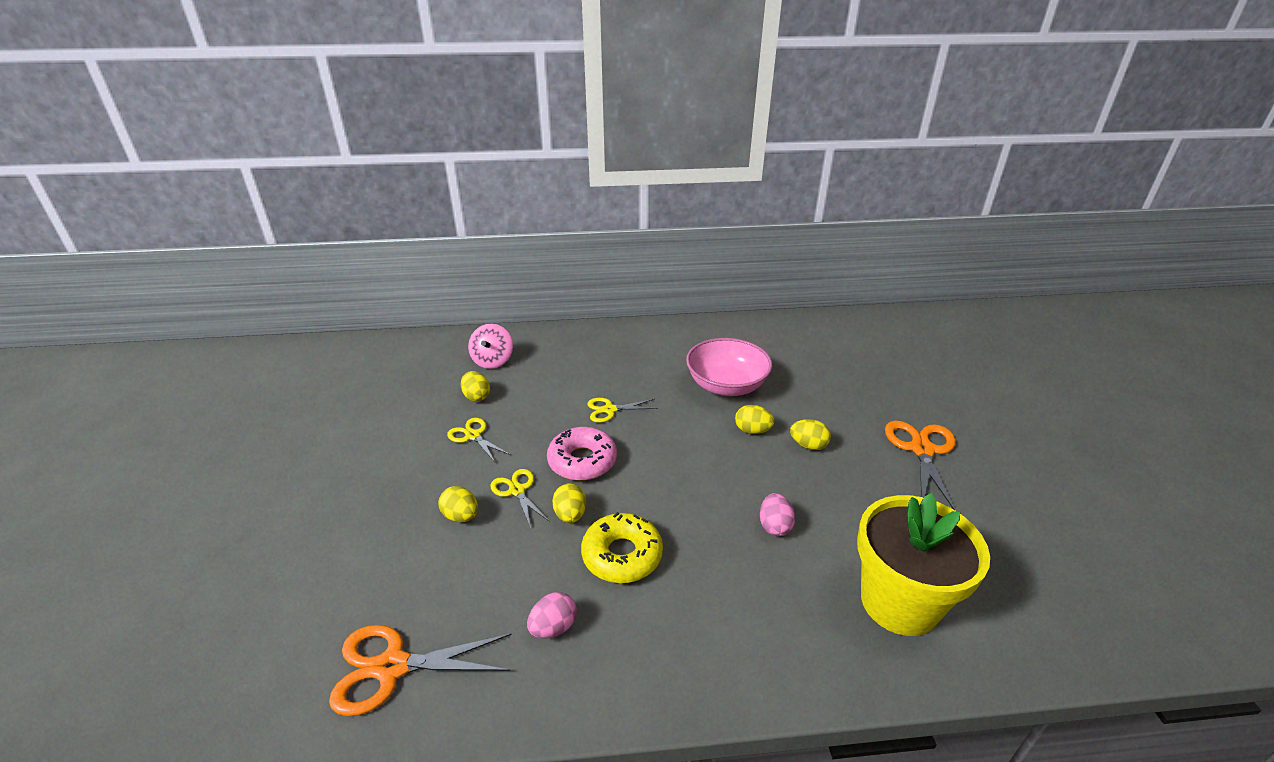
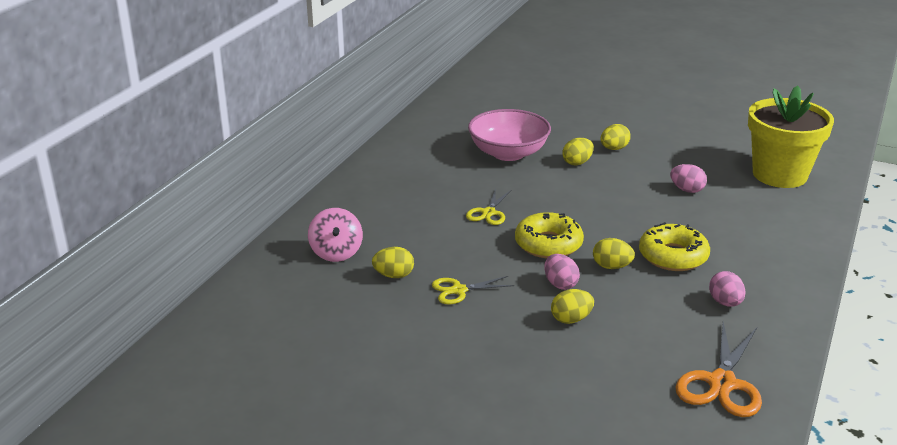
camera: 60 degrees left, 5 degrees down
(492, 361) = (336, 252): pink spinning top -> pink spinning top turned 45 degrees clockwise
(517, 490) = (560, 284): yellow scissors -> pink egg
(582, 461) = (548, 244): pink donut -> yellow donut
(922, 450) = (653, 114): orange scissors -> none

